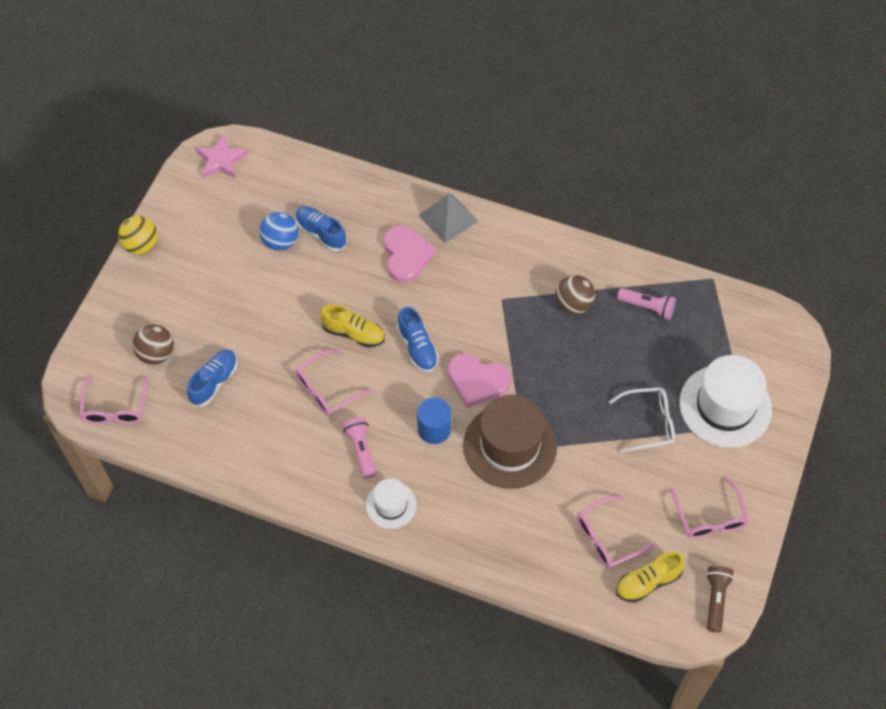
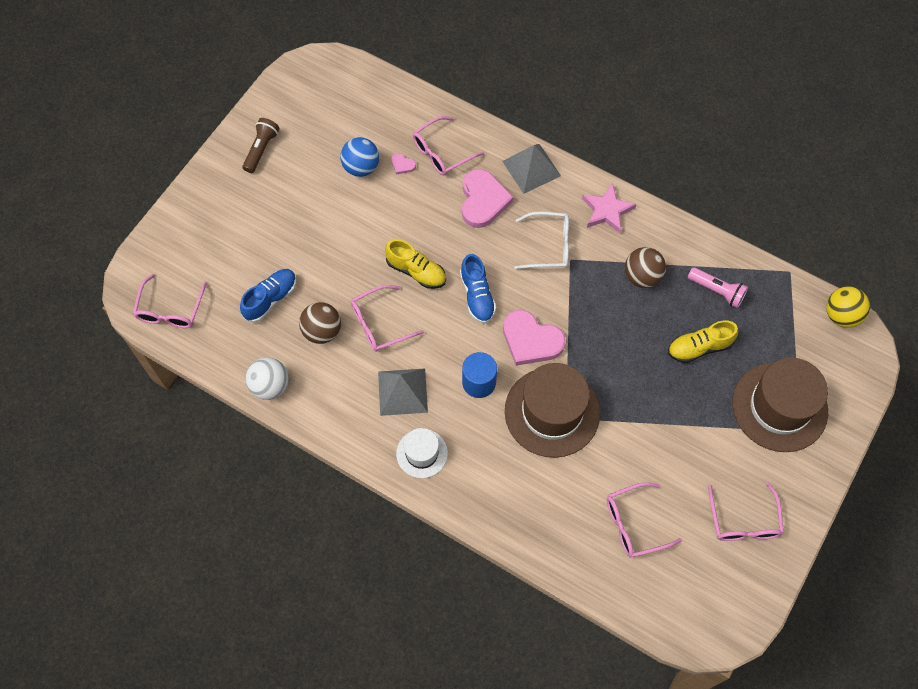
camera: 10 degrees right, 5 degrees up
(141, 245) = (225, 151): yellow ball -> yellow ball (841, 315)
(156, 354) = (220, 262): brown ball -> brown ball (322, 331)
(221, 160) = (318, 76): pink star -> pink star (607, 211)
(229, 465) = (270, 386): none -> white ball
(321, 233) = (402, 165): blue shoe -> pink heart
(357, 215) = (442, 152): none -> pink glasses
(361, 449) = (402, 391): pink flashlight -> grey pyramid
(647, 582) = (667, 578): yellow shoe -> yellow shoe (699, 347)
(648, 423) = (697, 412): white glasses -> white glasses (549, 246)
(715, 599) = (734, 608): brown flashlight -> brown flashlight (261, 149)
(725, 406) = (779, 407): white hat -> brown hat

